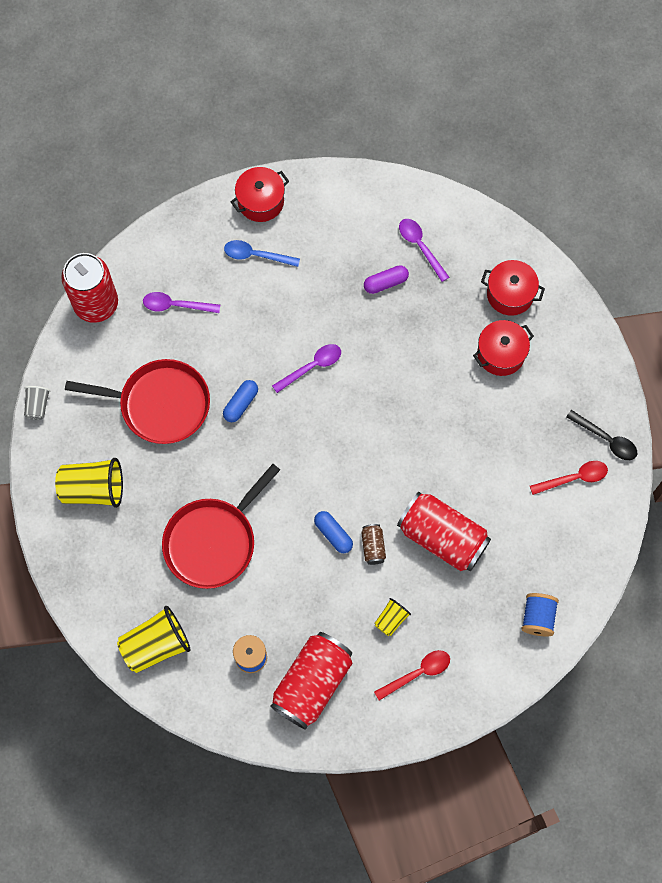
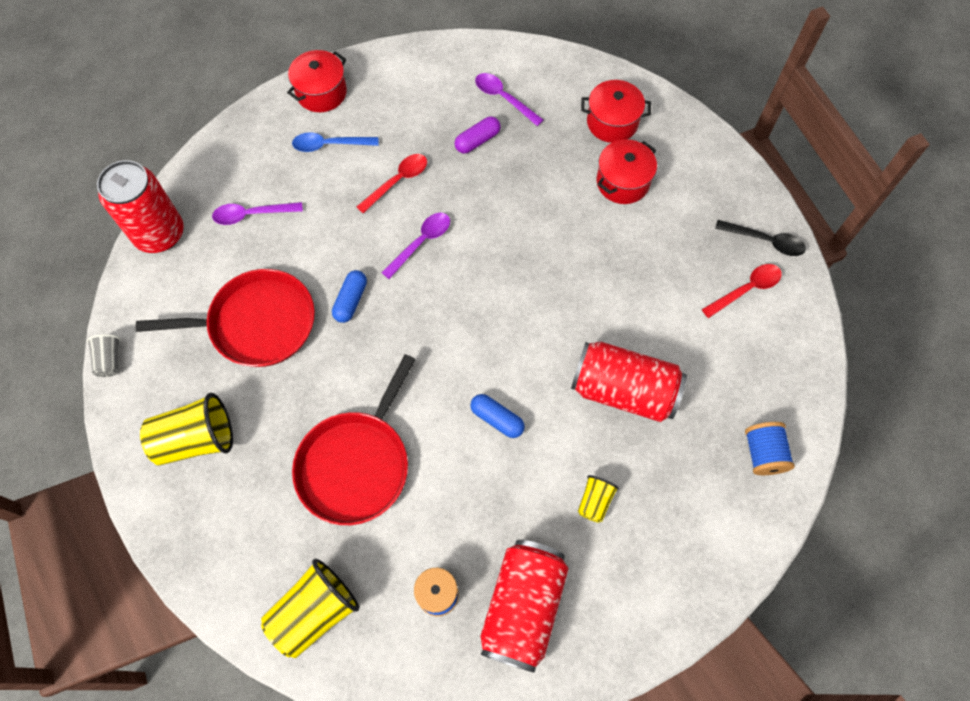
camera: 15 degrees left, 5 degrees down
(373, 546) = (547, 421): brown can -> none
(418, 673) = (647, 558): red spoon -> red spoon (398, 181)

